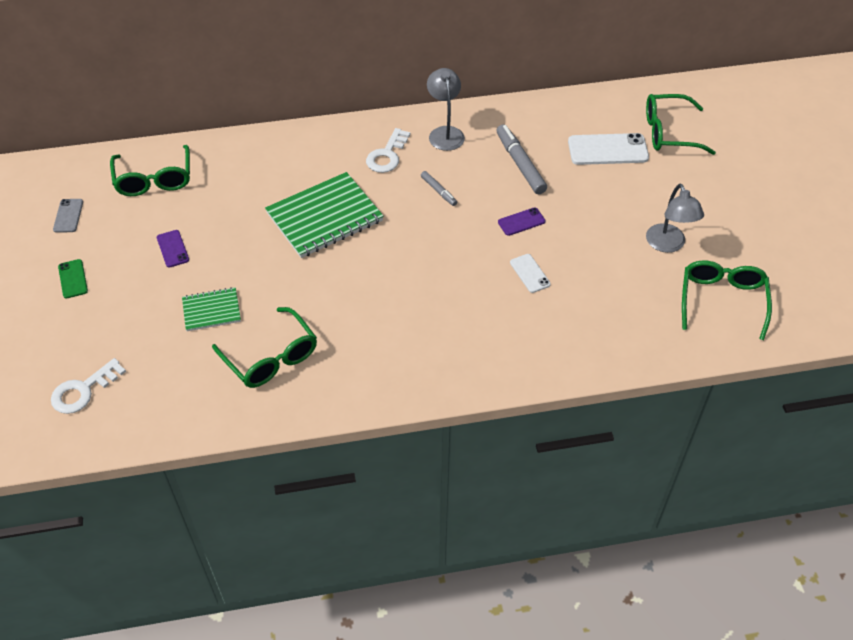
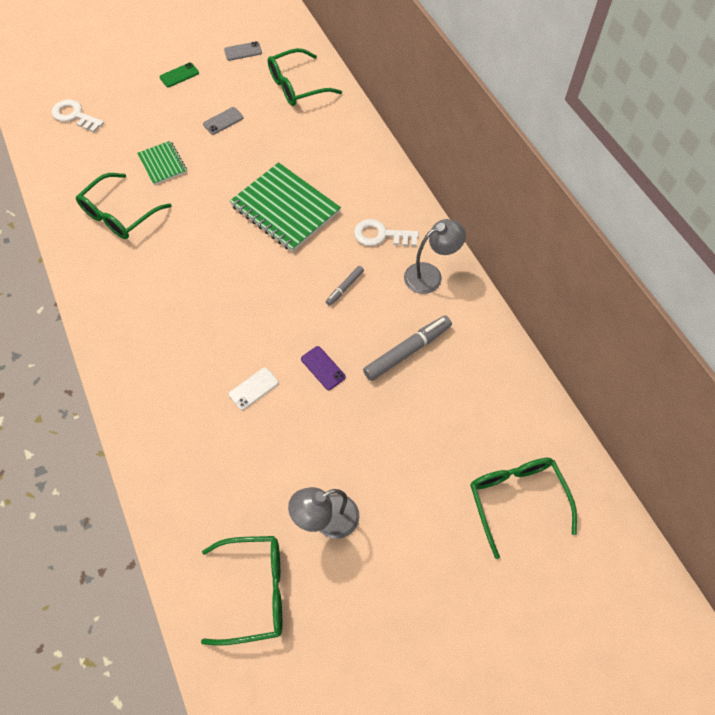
camera: 75 degrees right, 10 degrees up
(172, 249) = (223, 121): purple phone -> grey phone
(608, 150) = (461, 434): white phone -> none

